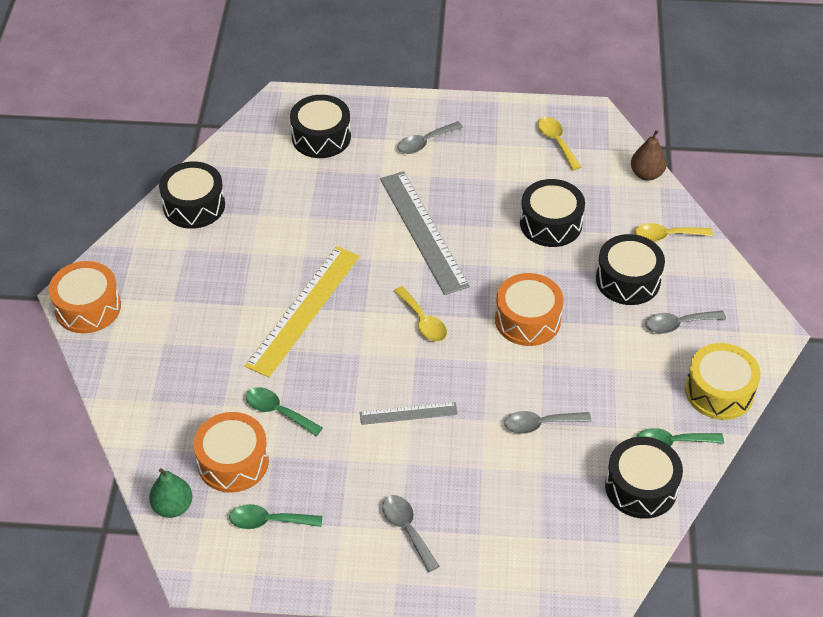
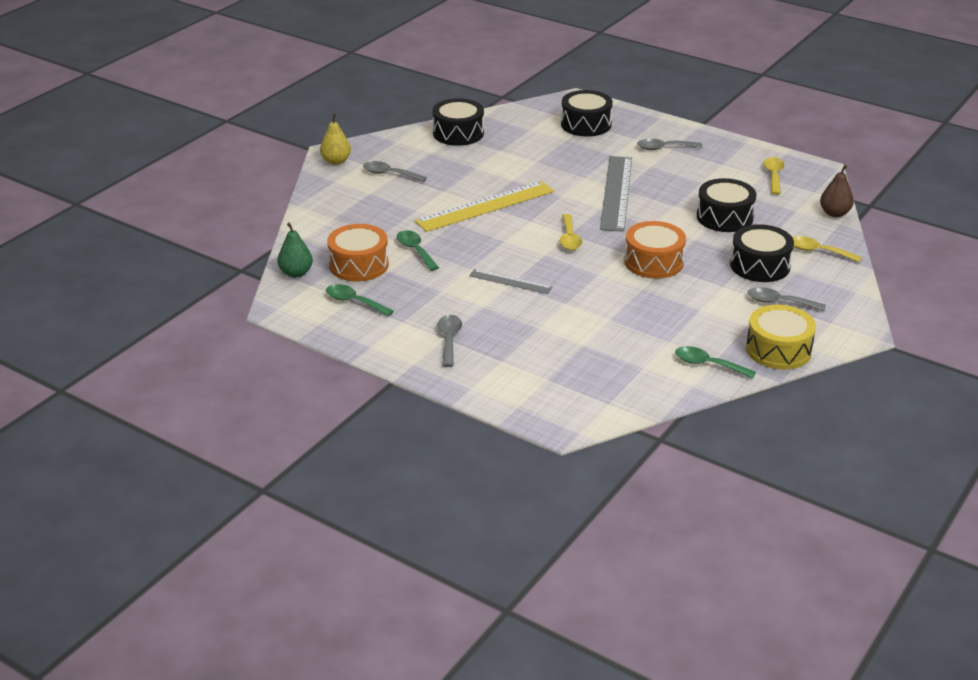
camera: 30 degrees right, 15 degrees down
(88, 307) = (336, 161): orange drum -> yellow pear
(540, 424) = (607, 320): grey spoon -> grey spoon (389, 174)
(641, 487) = (657, 380): black drum -> none

